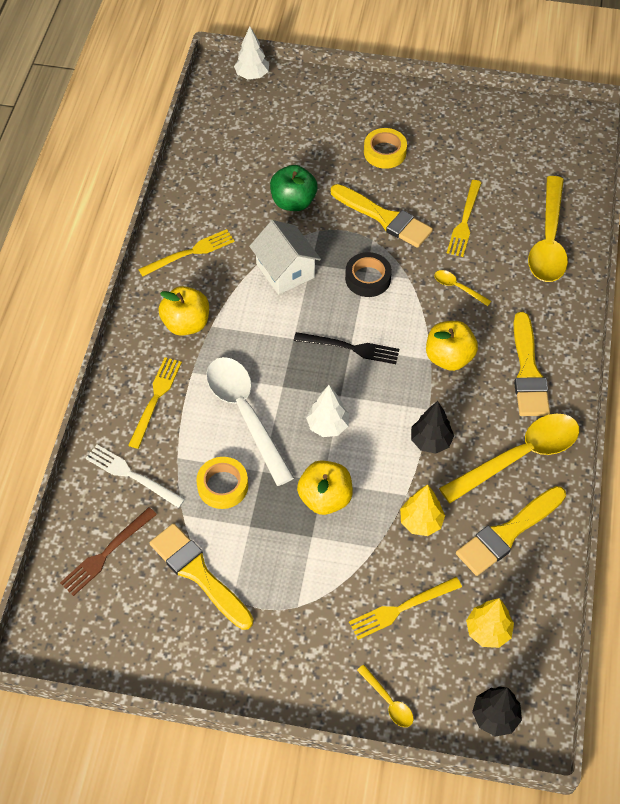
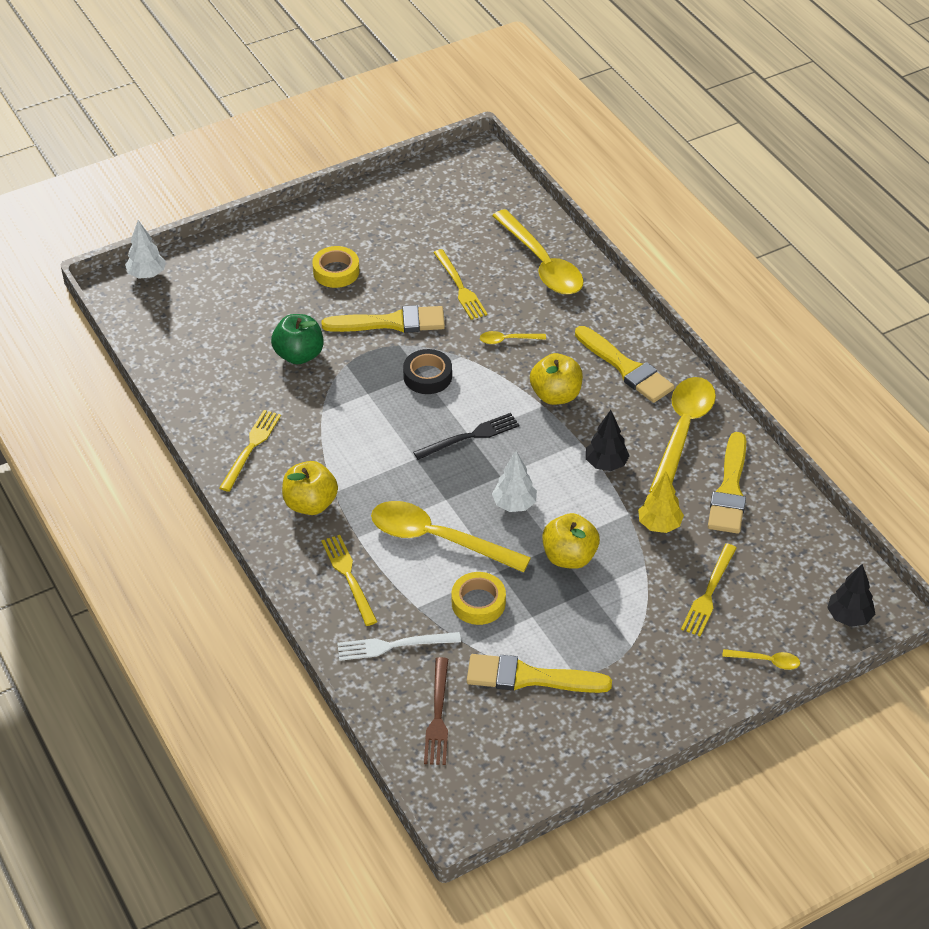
camera: 40 degrees left, 10 degrees down
(245, 414) = (438, 539): white spoon -> yellow spoon
(285, 271) = (351, 412): white house -> none
(488, 631) = (785, 565): yellow tree -> none

